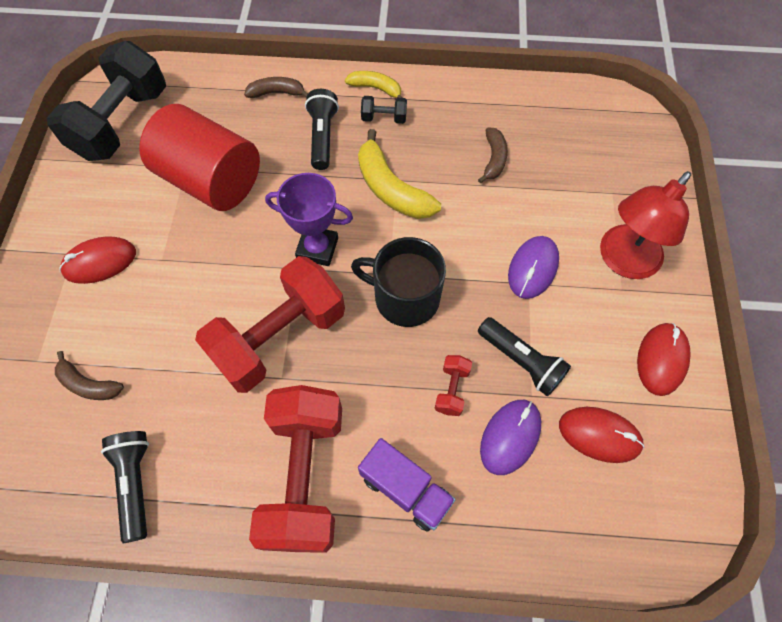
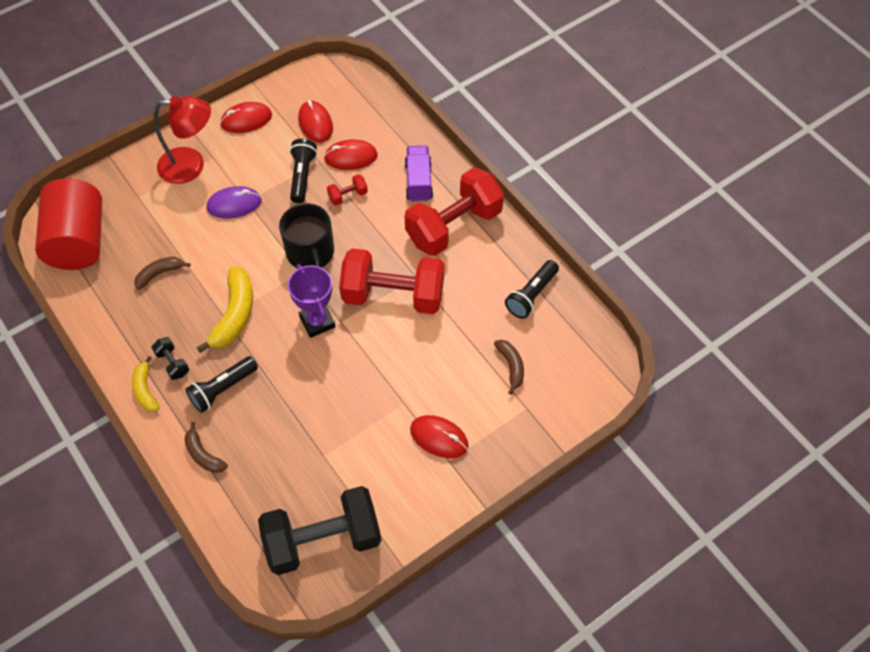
camera: 130 degrees left, 5 degrees down
(211, 180) = (320, 428): red cylinder -> red cylinder (78, 241)
(510, 437) = (351, 157): purple mouse -> red mouse

